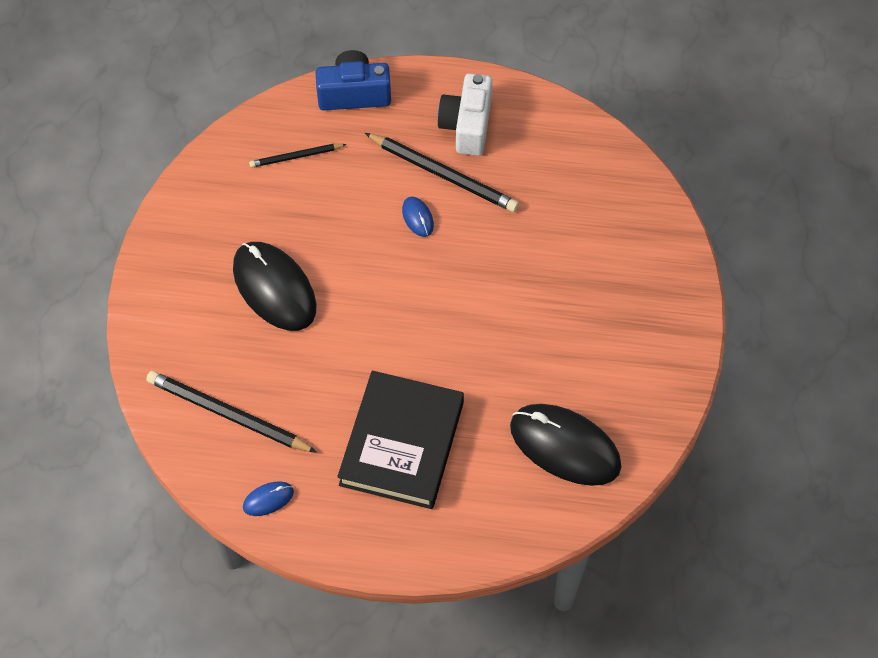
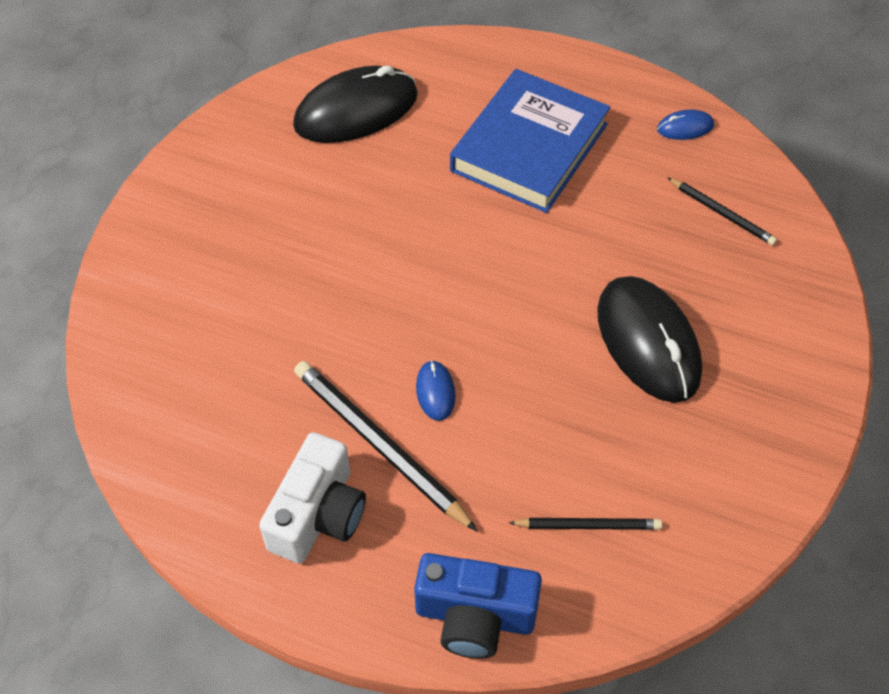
camera: 165 degrees left, 5 degrees down
(228, 414) = (722, 213): black pencil -> black pencil, size x0.56
(402, 443) = (529, 147): black book -> blue book
(565, 446) = (356, 110): black mouse -> black mouse turned 75 degrees counterclockwise

